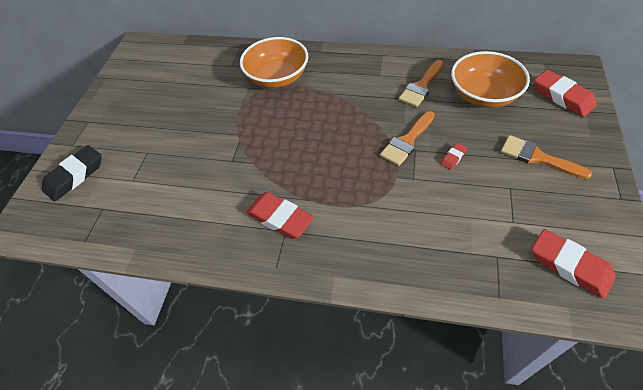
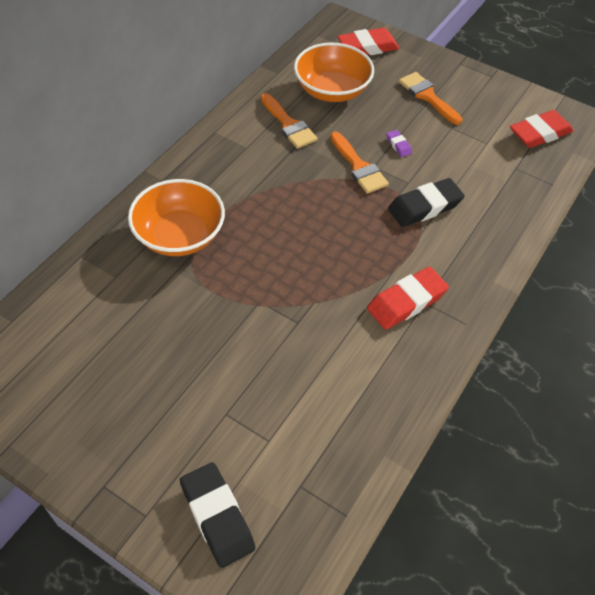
camera: 75 degrees left, 0 degrees up
(392, 199) = (425, 207): none -> black eraser
(453, 158) = (398, 145): red eraser -> purple eraser
(537, 157) = (427, 96): orange brush -> orange brush turned 90 degrees clockwise

